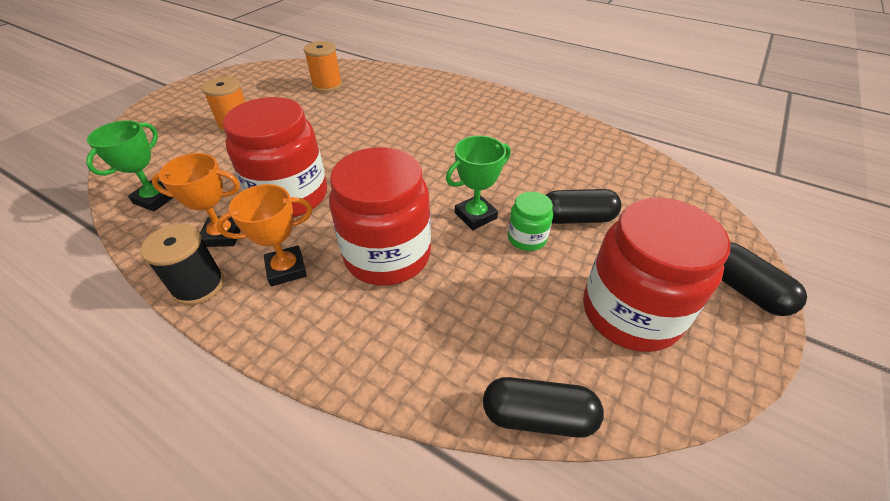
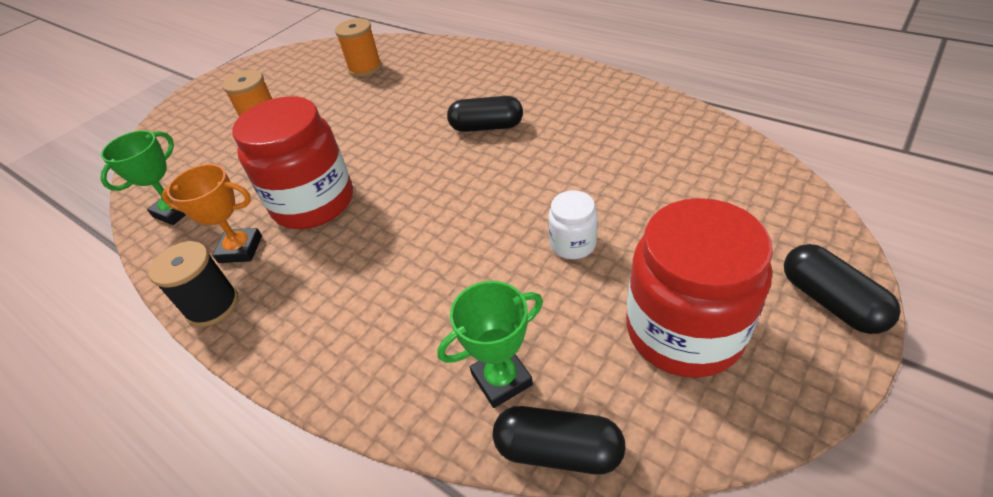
camera: 10 degrees right, 0 degrees up
(286, 269) = (303, 286): orange trophy -> none
(387, 255) = (412, 268): red jar -> none
(475, 216) = (516, 218): green trophy -> green trophy (501, 379)
(527, 238) = (573, 244): green jar -> white jar
(576, 218) = (635, 218): black capsule -> black capsule (486, 127)

